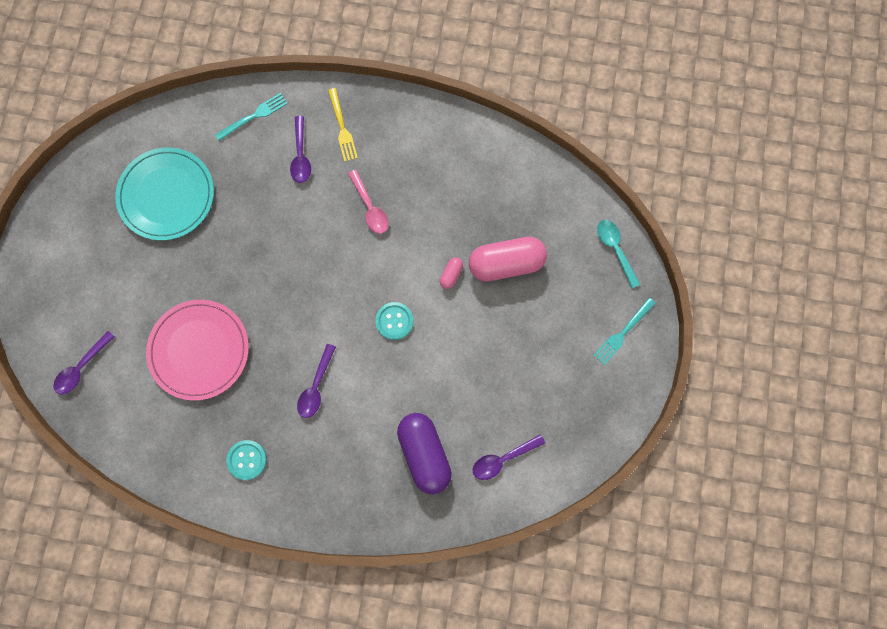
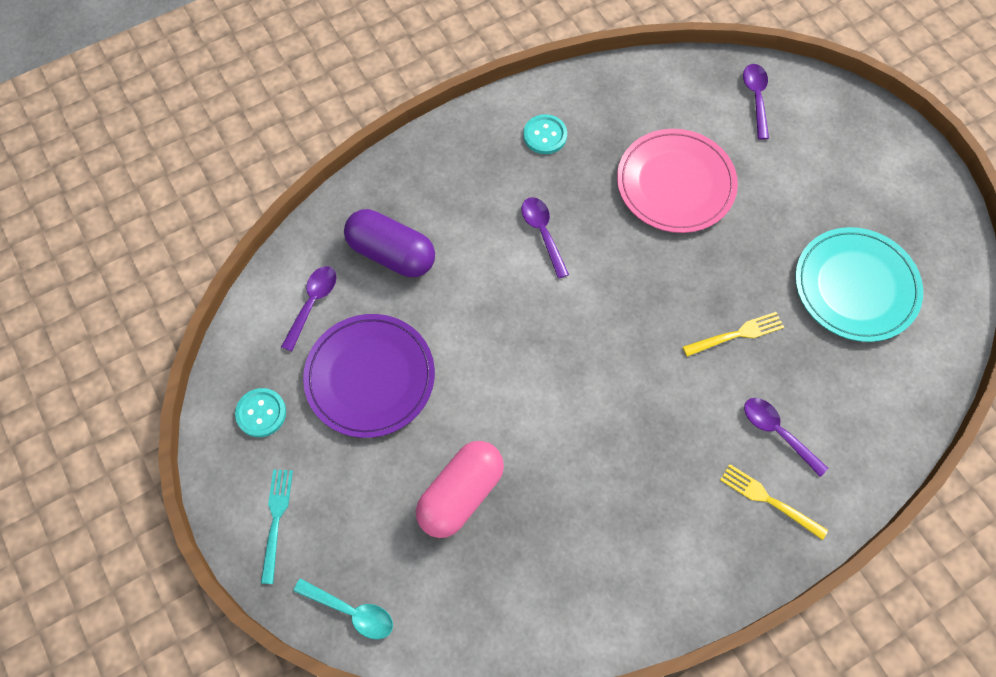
camera: 140 degrees right, 10 degrees down
(254, 116) = (868, 434): turquoise fork -> none
(265, 225) = (737, 334): none -> yellow fork
(370, 208) = (654, 437): pink spoon -> none
(394, 321) = (524, 345): turquoise button -> turquoise button (261, 413)
(451, 275) = (509, 435): pink capsule -> none
(504, 377) = (370, 377): none -> purple plate

